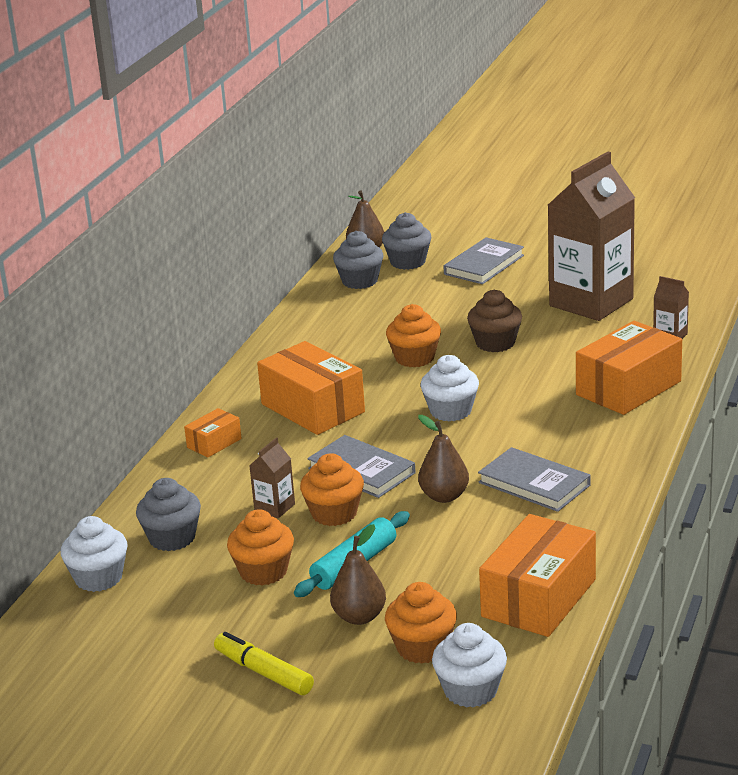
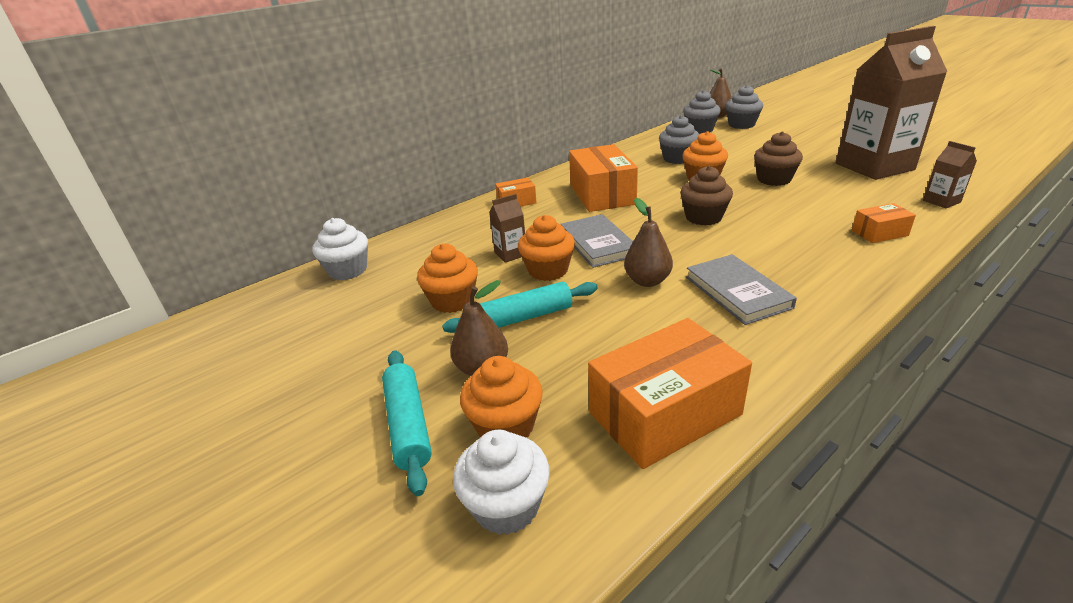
camera: 30 degrees right, 5 degrees up
(172, 538) = (422, 256): grey cupcake -> grey cupcake (677, 159)
(263, 672) = (356, 394): yellow marker -> none
(340, 675) = (408, 425): none -> turquoise rolling pin
(450, 411) = (703, 217): white cupcake -> brown cupcake
(484, 265) = (797, 133): grey book -> none
(628, 388) = (879, 233): orange box -> orange box, size x0.50

